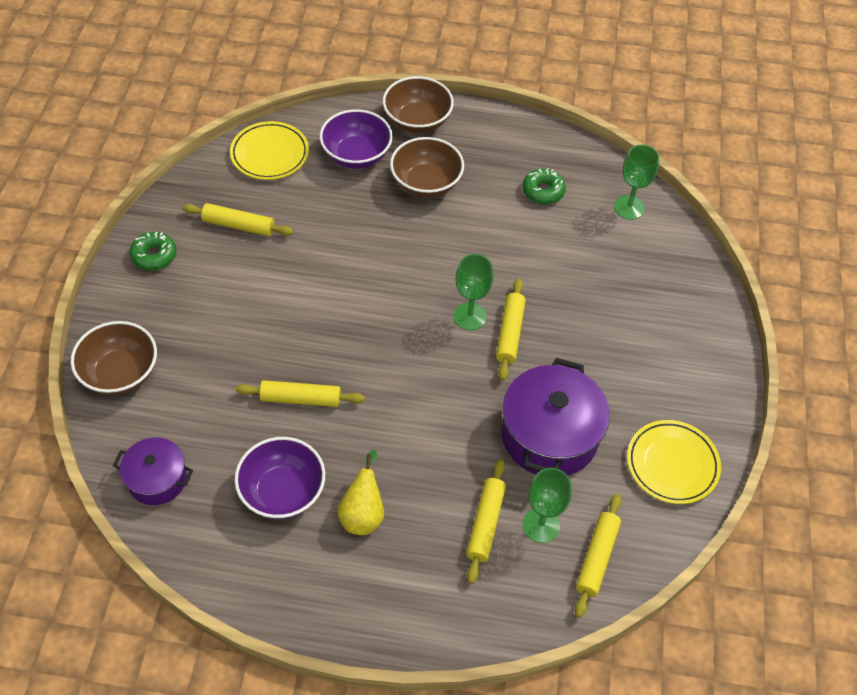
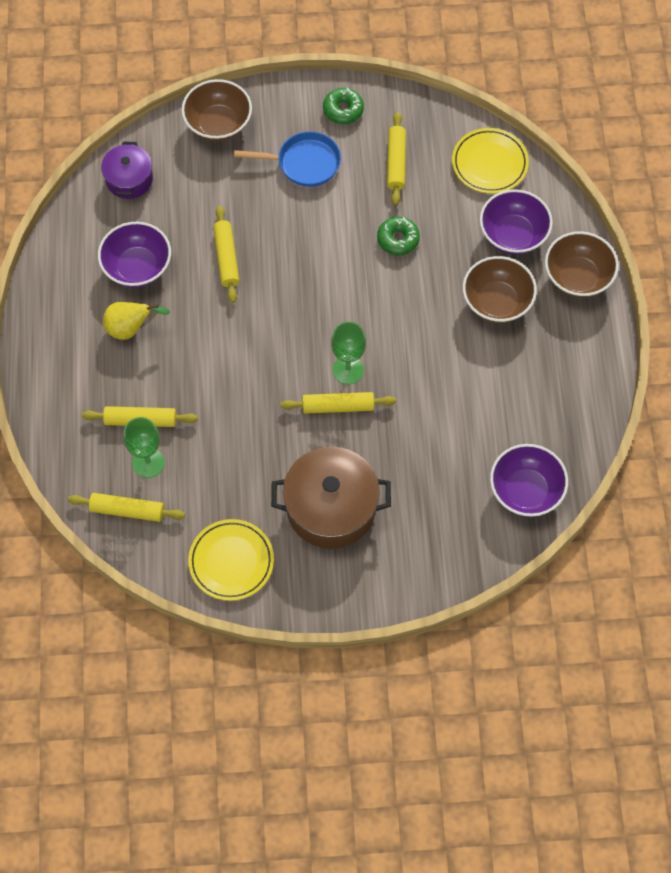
camera: 80 degrees right, 10 degrees up
(206, 303) = (304, 163): none -> blue pan
(543, 191) = (521, 407): green donut -> green donut (398, 239)
(549, 435) = (237, 456): purple pot -> none
(623, 363) = (331, 508): none -> brown pot
(629, 207) = (526, 491): green goblet -> purple bowl

